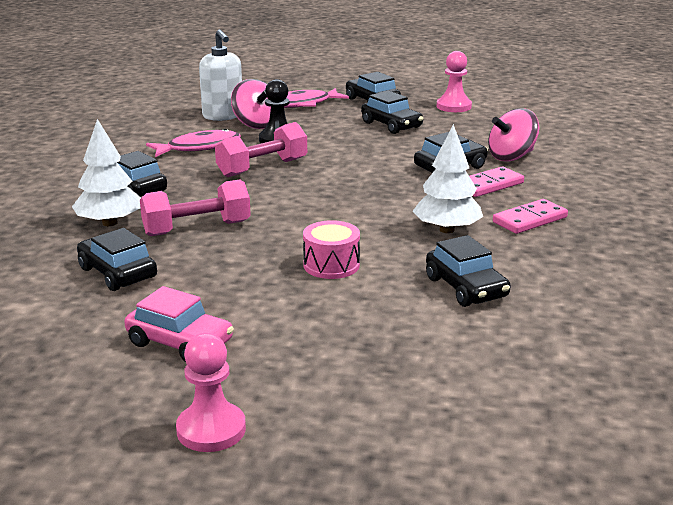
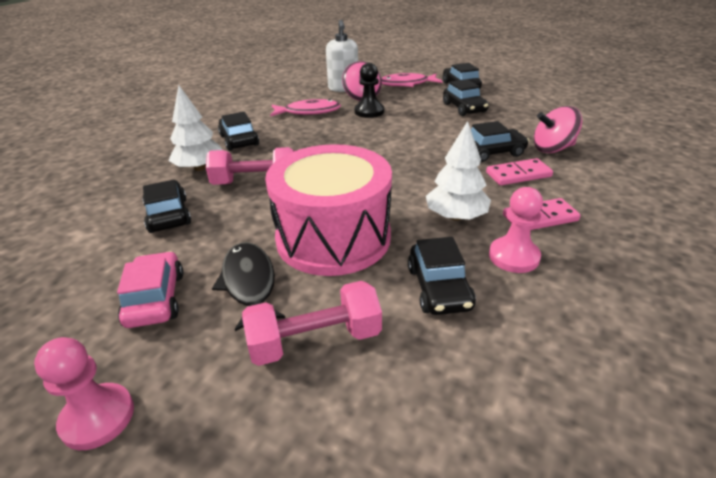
camera: 20 degrees right, 10 degrees up
(180, 342) = (155, 299): pink car -> pink car turned 150 degrees counterclockwise
(262, 168) = (341, 134): pink dumbbell -> pink dumbbell (315, 340)
(272, 314) = (249, 283): none -> black fish
(331, 265) = (333, 238): pink drum -> pink drum, size x2.29
(453, 106) = (524, 97): pink pawn -> pink pawn (513, 256)

